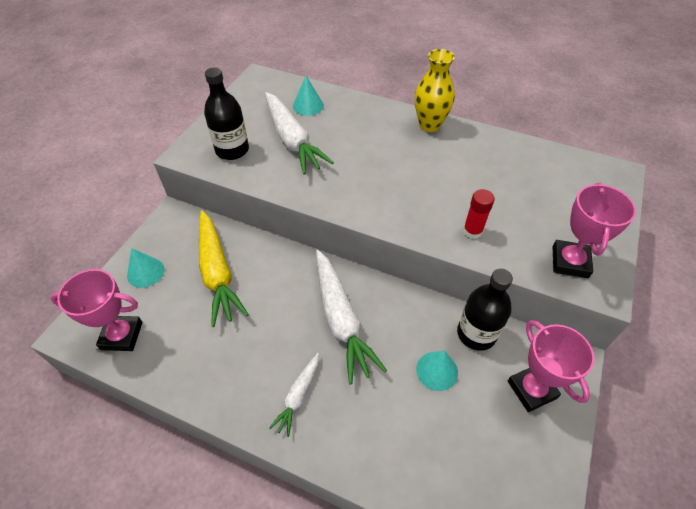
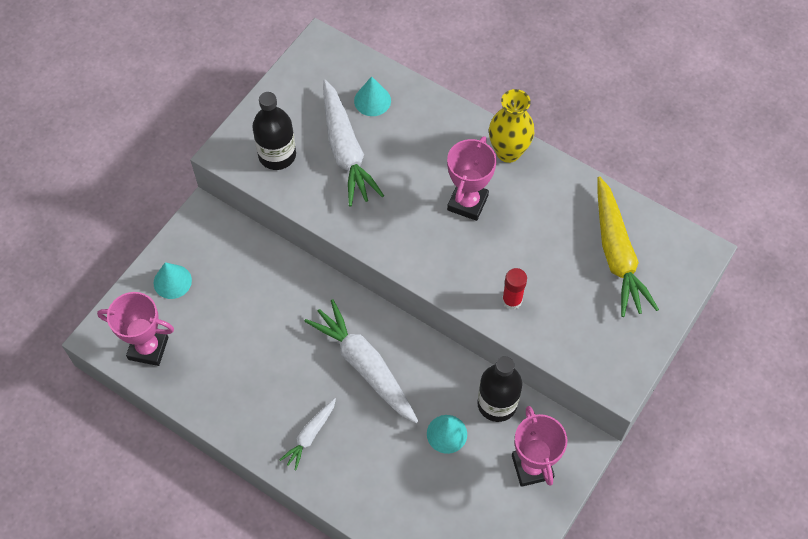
camera: 10 degrees right, 10 degrees up
(217, 272) = (246, 293): yellow carrot -> yellow carrot (616, 254)
(341, 319) = (365, 366): white carrot -> white carrot turned 150 degrees clockwise
(570, 262) = (598, 351): pink trophy -> pink trophy (467, 203)

